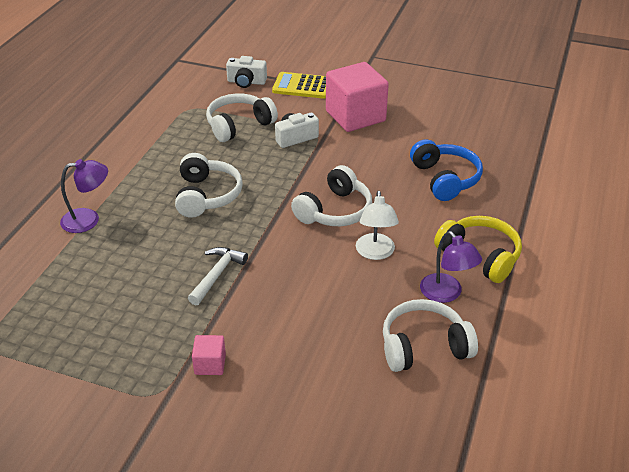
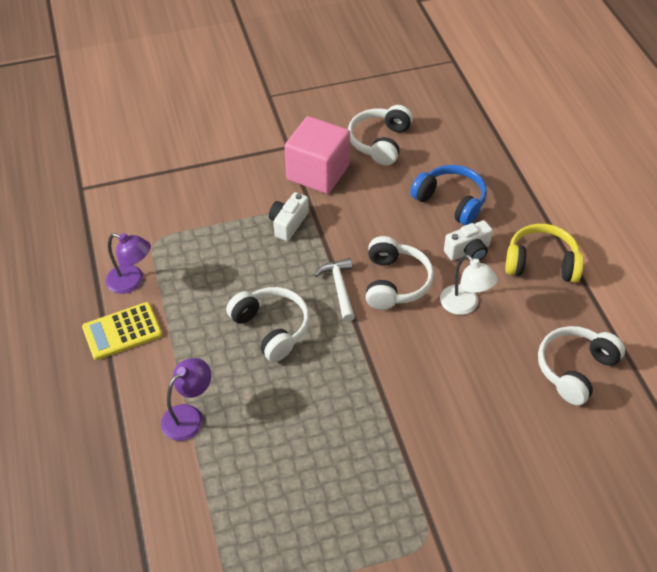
camera: 35 degrees left, 10 degrees up
(210, 364) = (440, 487): pink cube -> none
(217, 275) = (362, 402): white hammer -> white hammer (339, 288)
(239, 125) = (223, 236): white headphones -> white headphones (380, 142)
(246, 82) = (179, 182): white camera -> white camera (468, 251)
(302, 86) = (238, 161): yellow calculator -> yellow calculator (122, 331)
(446, 294) = (549, 313): purple lamp -> purple lamp (132, 282)

